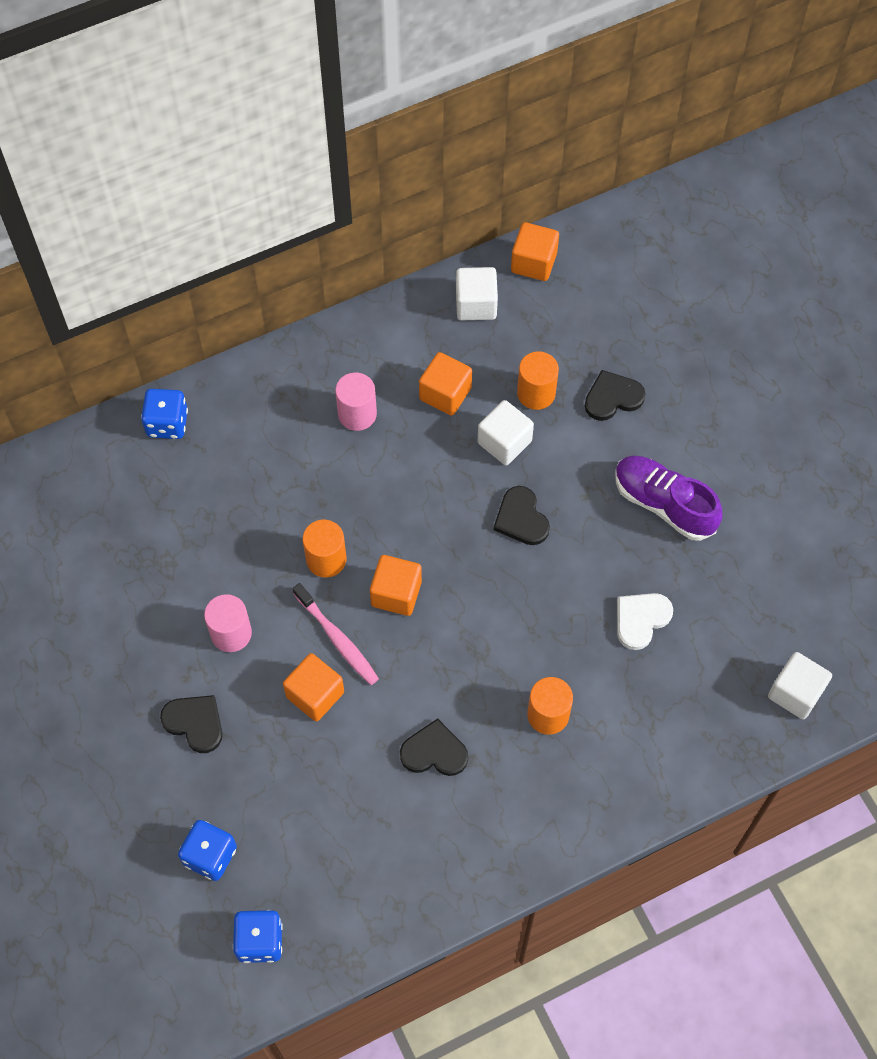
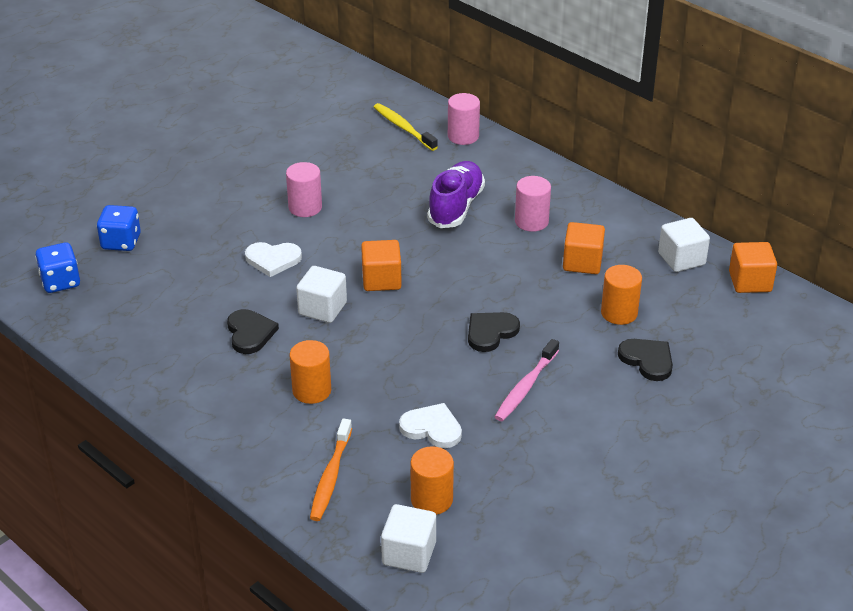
camera: 70 degrees right, 25 degrees down
(119, 480) = (403, 127): none -> yellow toothbrush
(167, 423) = (463, 136): blue dice -> pink cylinder
(195, 723) = (224, 209): black heart -> none
(315, 694) = (273, 260): orange cube -> white heart
(326, 559) = (392, 237): orange cylinder -> orange cylinder (431, 499)
(337, 639) = (326, 259): pink toothbrush -> pink toothbrush (525, 387)
(504, 442) = (558, 306): white cube -> white cube (322, 308)
(664, 504) = (558, 417): purple shoe -> purple shoe (456, 207)
(677, 732) = (330, 477): none -> orange toothbrush

